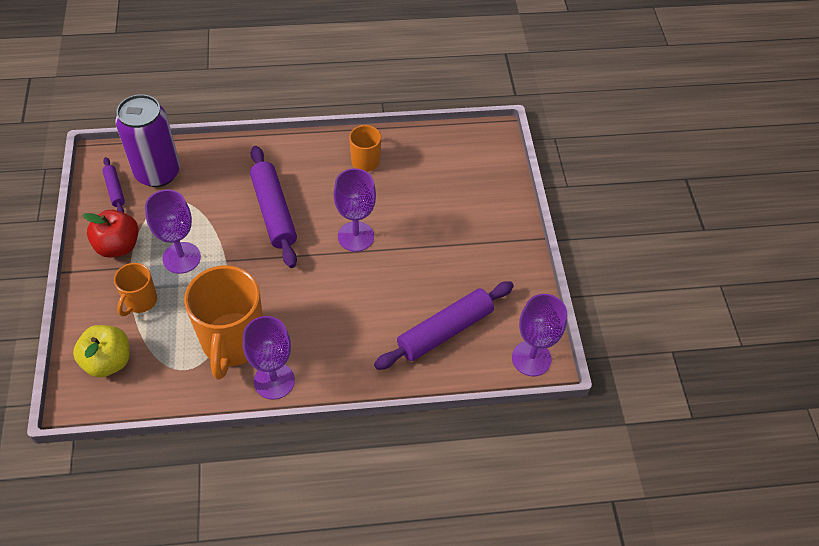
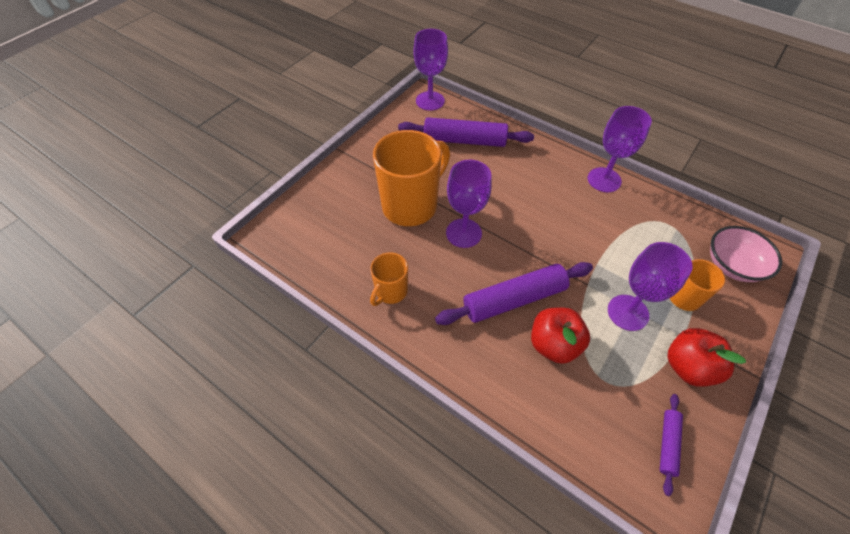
camera: 135 degrees left, 0 degrees up
(108, 361) = (732, 265): yellow apple -> pink bowl
(157, 173) = (606, 431): purple can -> none
(223, 200) = (553, 344): none -> red apple
(232, 342) = (620, 219): orange mug -> orange mug (411, 205)
(274, 212) = (514, 299): purple rolling pin -> purple rolling pin turned 45 degrees clockwise

